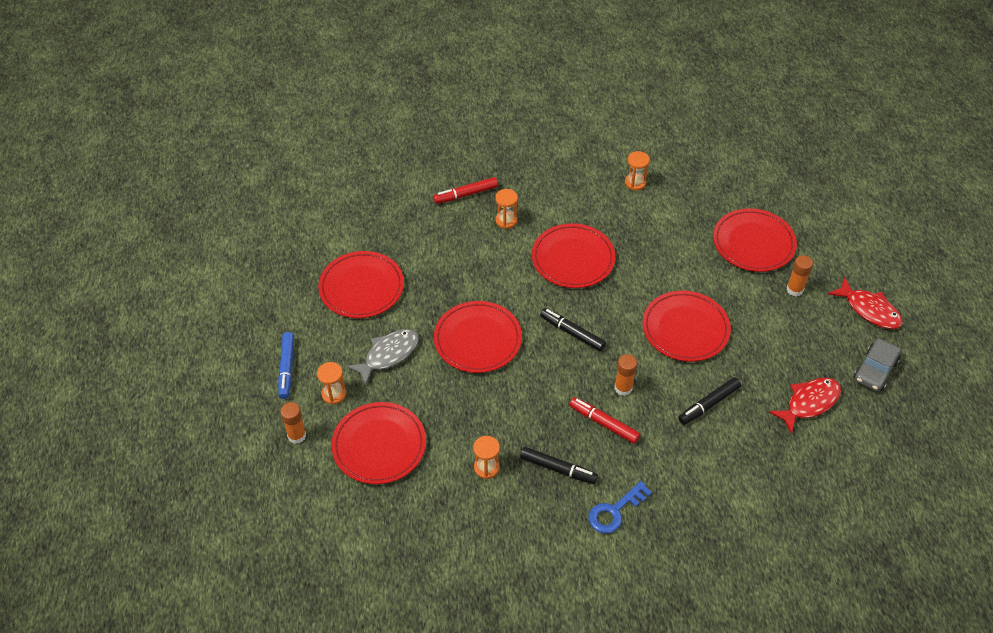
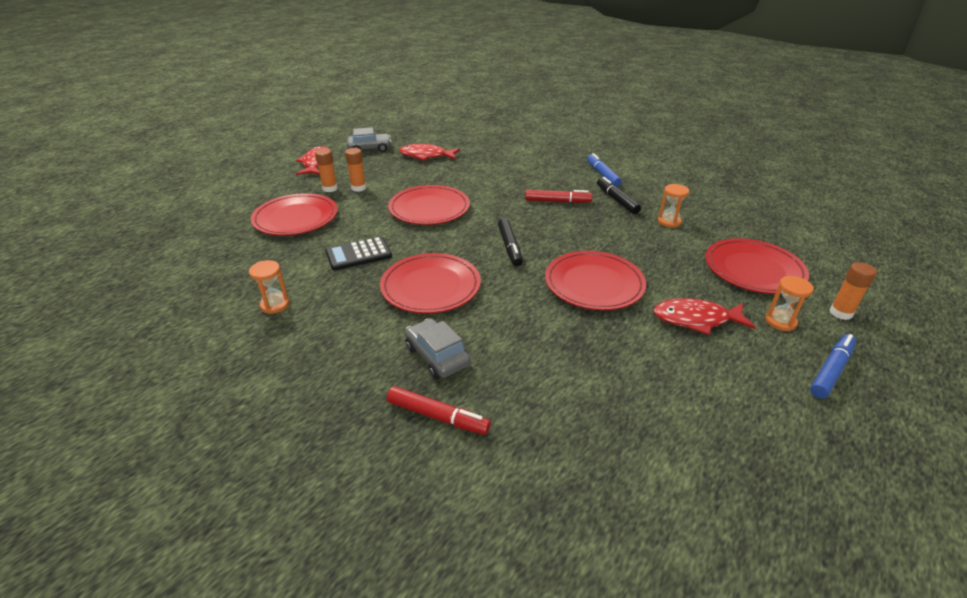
camera: 135 degrees left, 15 degrees down
(361, 287) = (679, 396): red plate -> none
(388, 355) = (696, 319): grey fish -> red fish
(506, 220) = (437, 356): orange hourglass -> grey car
(604, 423) = (557, 201): red marker -> red marker turned 75 degrees counterclockwise
(615, 511) = (602, 175): blue key -> blue marker
(623, 388) = (519, 207): orange glue stick -> orange glue stick (358, 188)
(655, 248) = (358, 254): none -> black calculator
(708, 404) = (479, 179): black marker -> none

